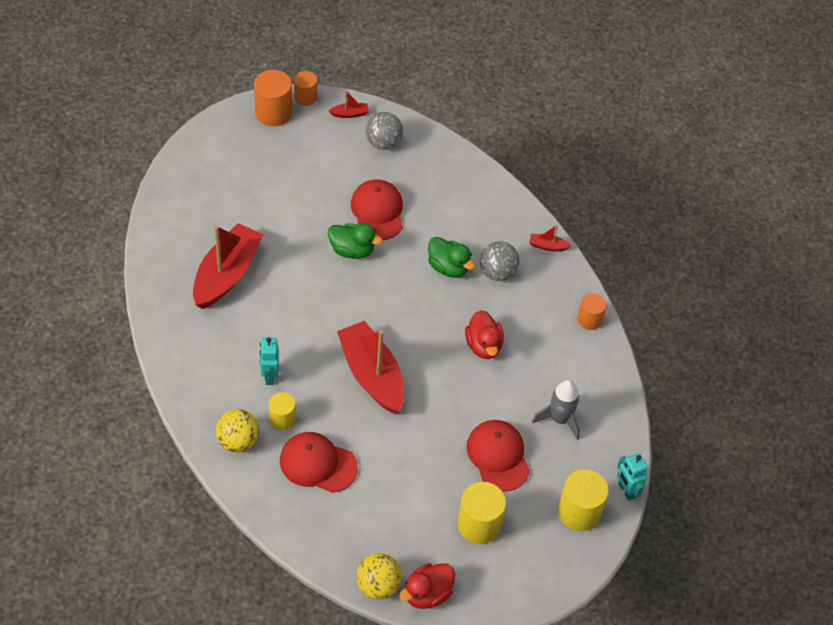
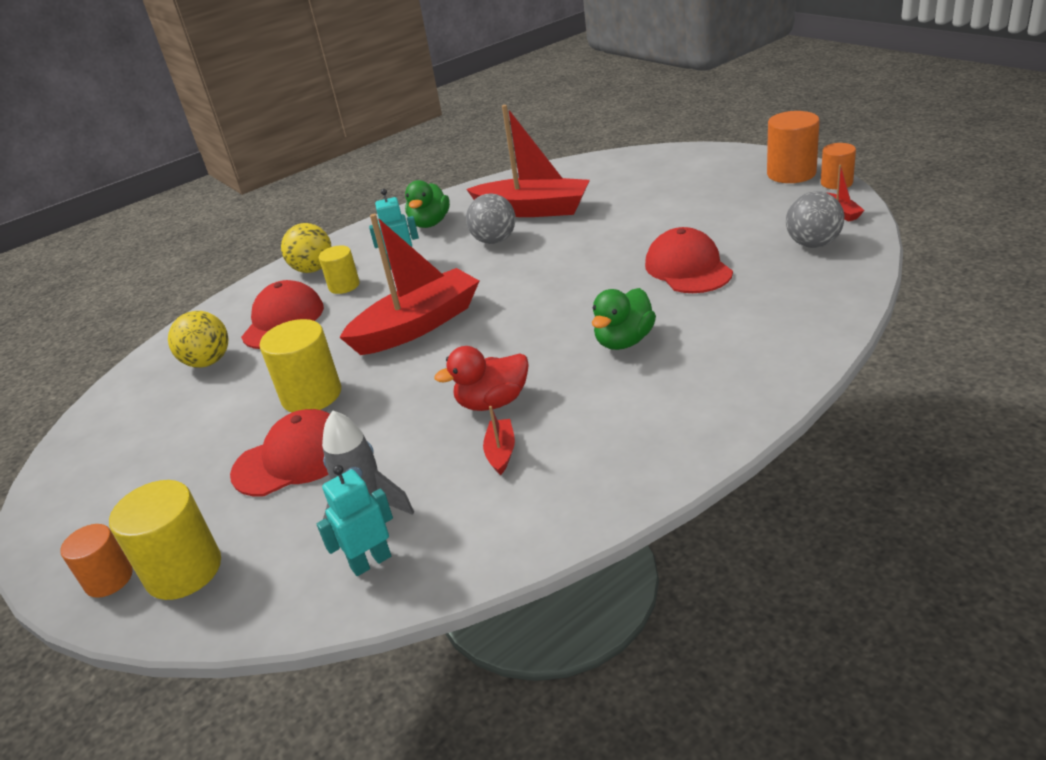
camera: 90 degrees right, 20 degrees down
(352, 250) = (611, 267): green duck -> green duck (430, 223)
(377, 211) = (688, 268): red cap -> red cap turned 90 degrees counterclockwise
(378, 585) = (106, 401): yellow ball -> yellow ball (208, 362)
(427, 594) = (82, 442): red duck -> none
(479, 524) = (178, 465): yellow cylinder -> yellow cylinder (311, 395)
(497, 272) = (640, 385): grey ball -> grey ball (494, 240)
(548, 246) = (728, 425): red boat -> red boat (501, 452)
(589, 320) = (589, 507): orange cylinder -> orange cylinder (109, 579)
(626, 490) = (220, 628): turquoise robot -> turquoise robot (371, 562)

